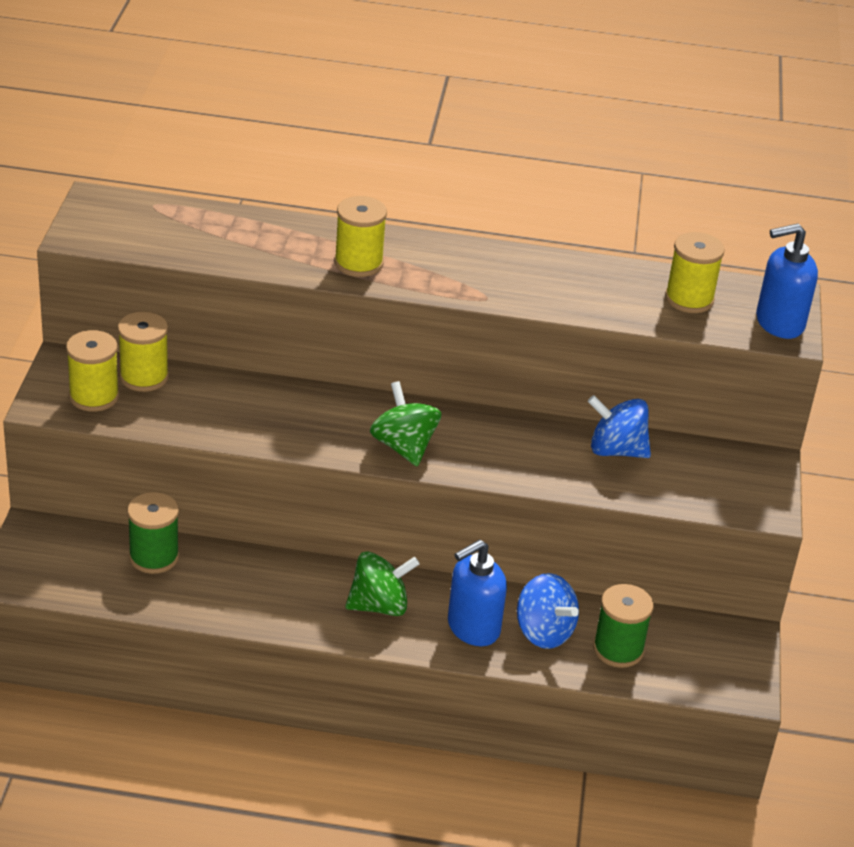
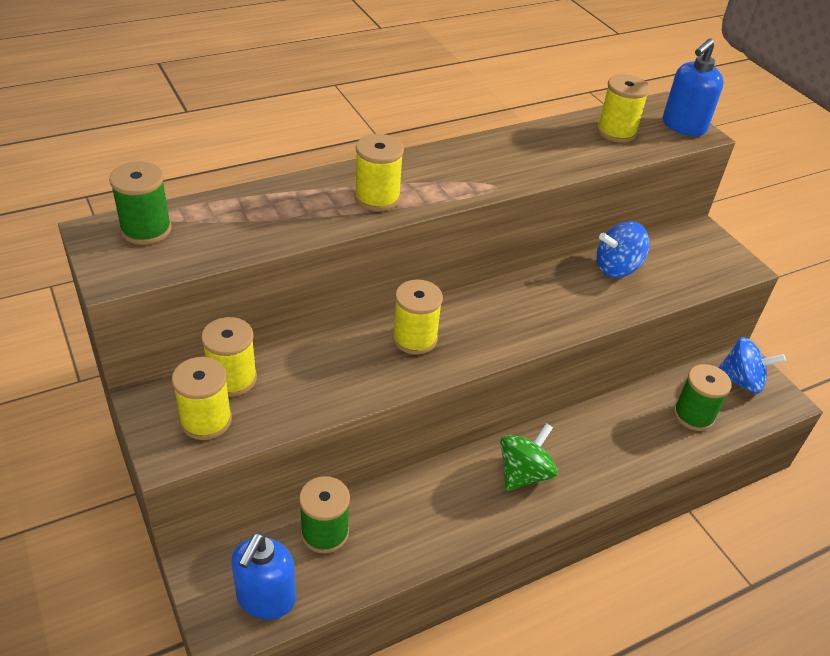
camera: 35 degrees left, 5 degrees up
(135, 212) = (146, 230): none -> green spool
(333, 417) = (414, 338): none -> yellow spool
(404, 447) = (488, 337): green spinning top -> none
(472, 628) = (598, 454): blue soap dispenser -> blue soap dispenser (266, 598)
(543, 632) = (641, 429): blue spinning top -> blue spinning top (741, 381)

